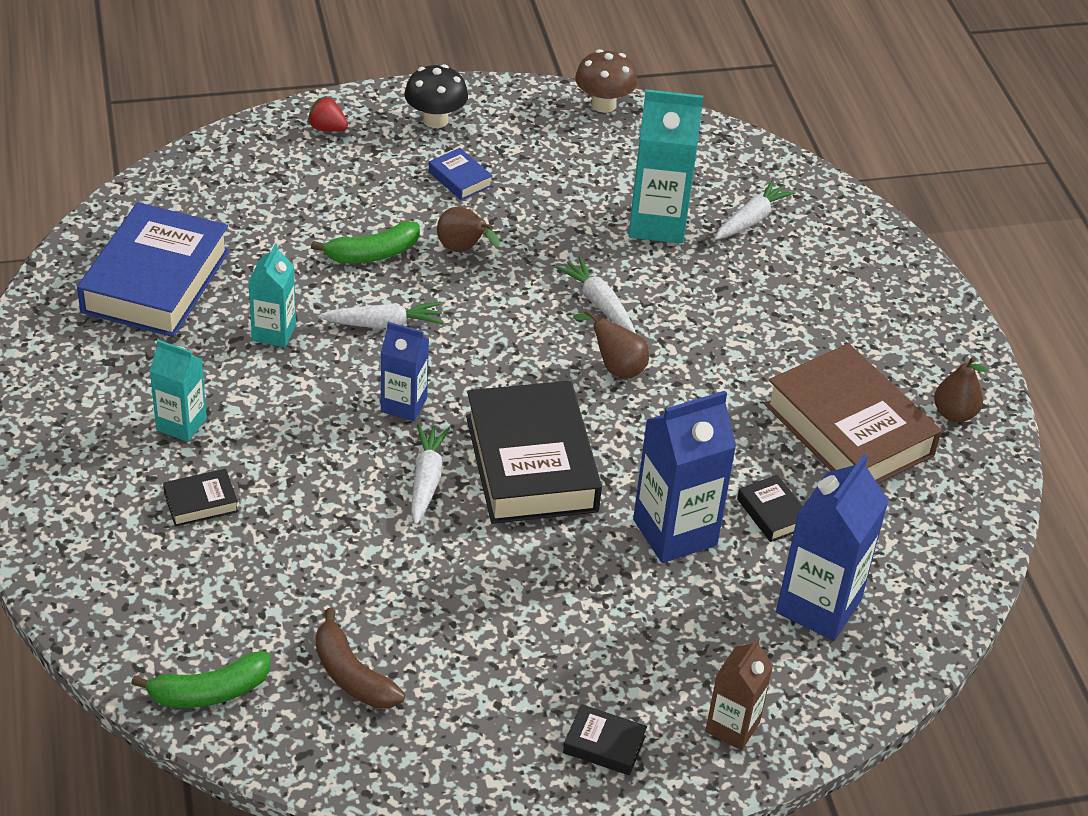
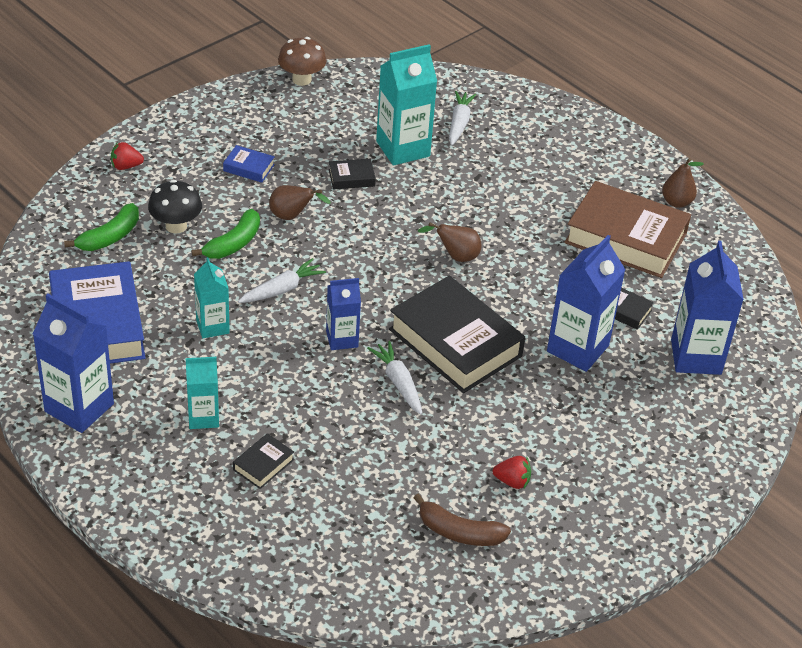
camera: 30 degrees left, 0 degrees up
(64, 359) = (79, 407): none -> blue carton
(209, 692) = (378, 588): green banana -> green banana (110, 237)
(435, 120) = (197, 132): black mushroom -> black mushroom (176, 226)
(463, 647) = (512, 481): none -> red strawberry
(598, 303) = (410, 218): white carrot -> none
(604, 745) = (645, 501): black book -> black book (351, 178)
(732, 727) = (707, 454): brown carton -> none

